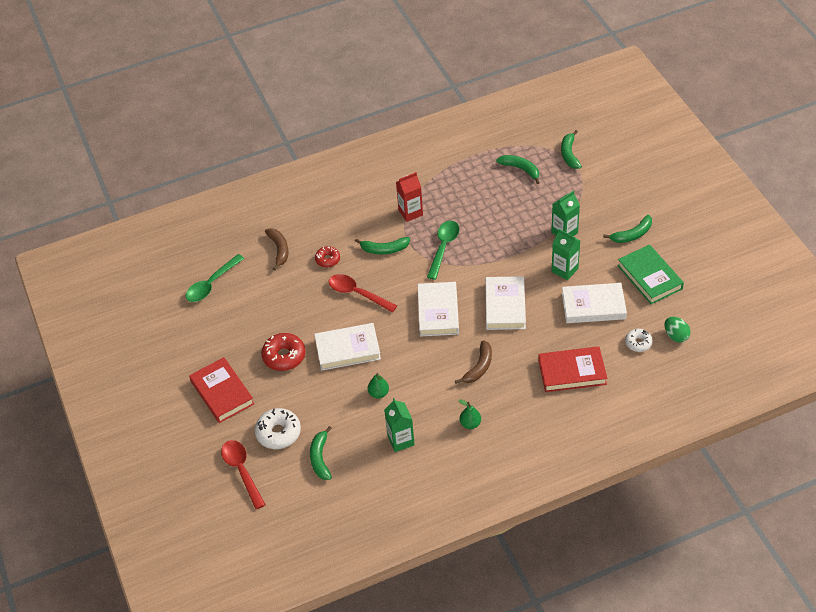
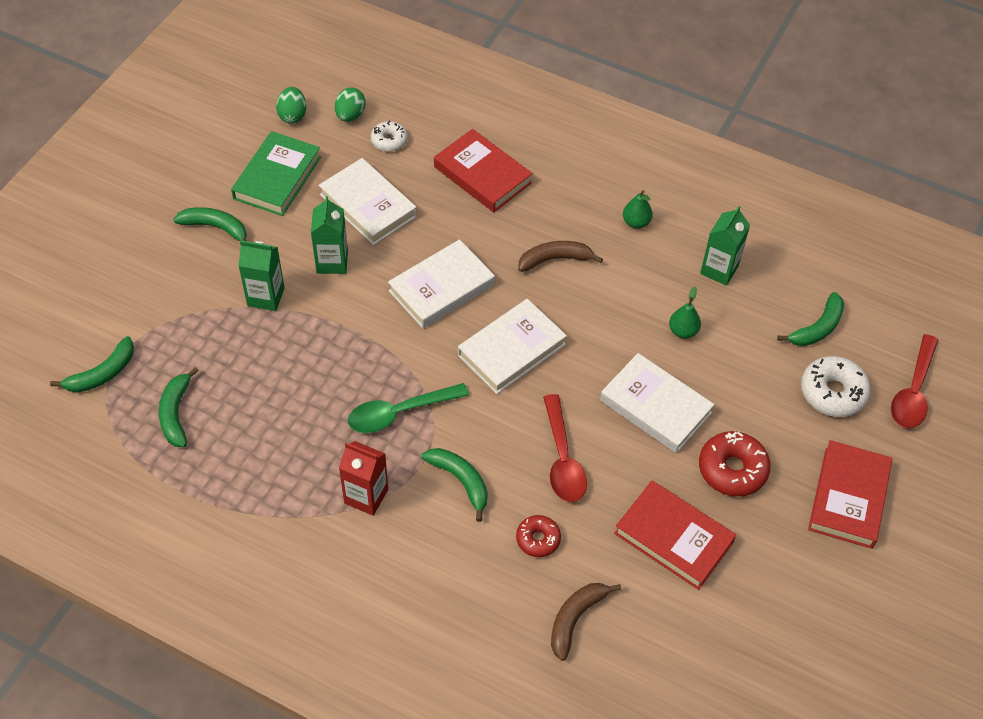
camera: 135 degrees left, 5 degrees up
(211, 284) = (713, 661): green spoon -> none
(276, 309) = (673, 538): none -> red book
(698, 308) = (293, 115): none -> green egg

